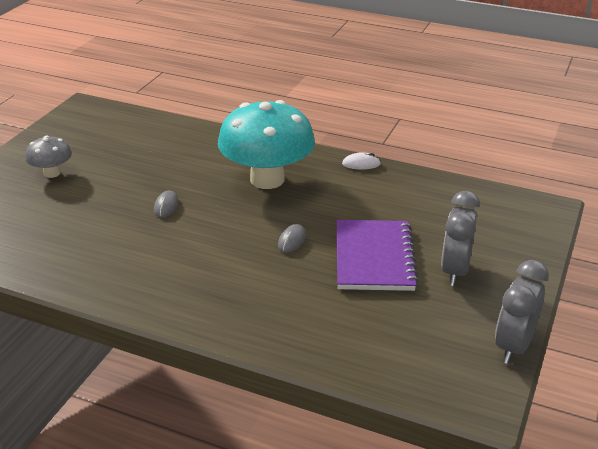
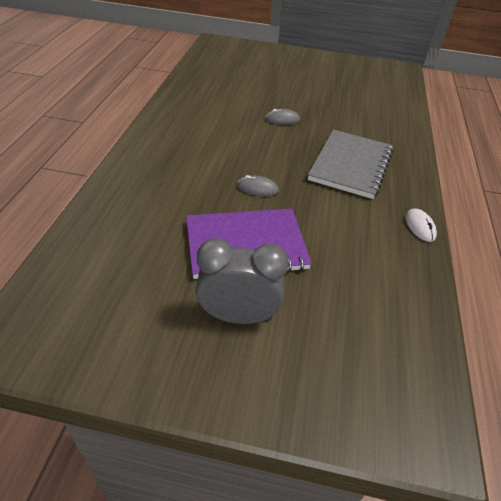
camera: 75 degrees right, 10 degrees up
(52, 173) = (302, 70): grey mushroom -> none
(267, 179) = (350, 165): turquoise mushroom -> grey notebook
(513, 346) = (101, 375): grey clock -> none

